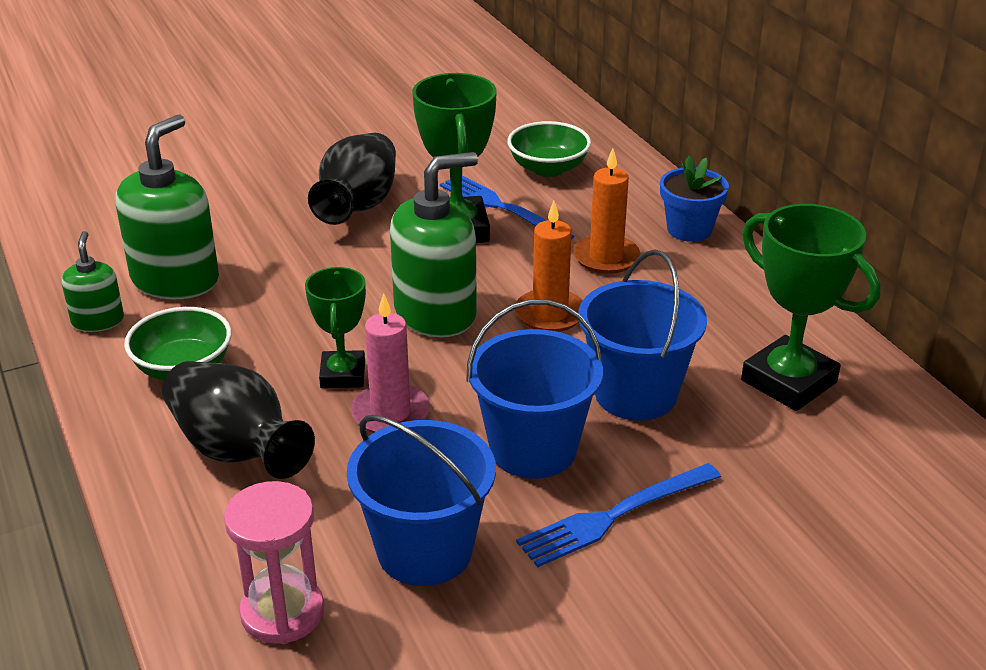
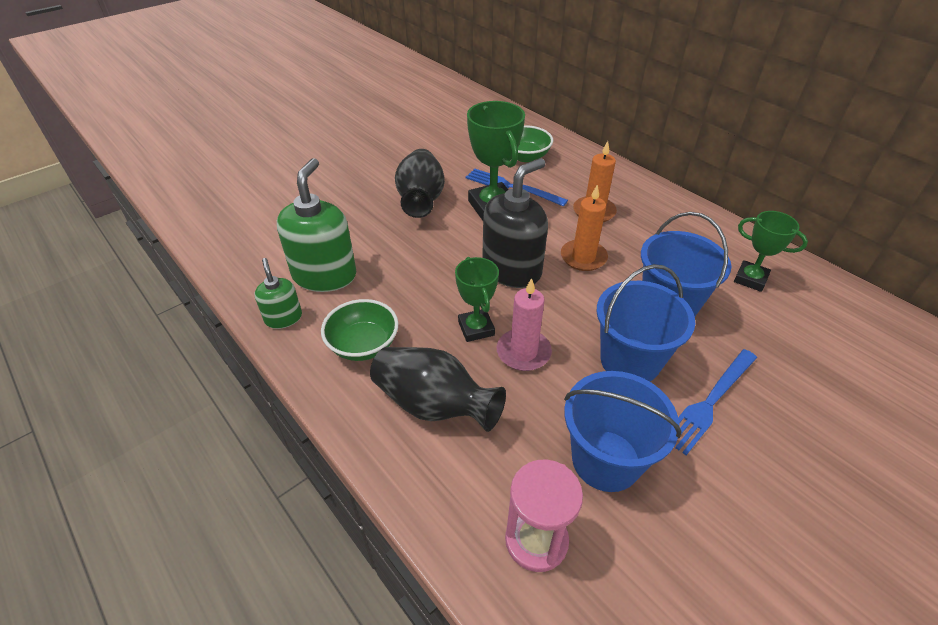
camera: 15 degrees left, 10 degrees up
(436, 313) = (512, 269): green soap dispenser -> black soap dispenser
(689, 229) = (631, 185): blue flower pot -> none
(788, 381) = (750, 279): green trophy -> green trophy, size x0.62

